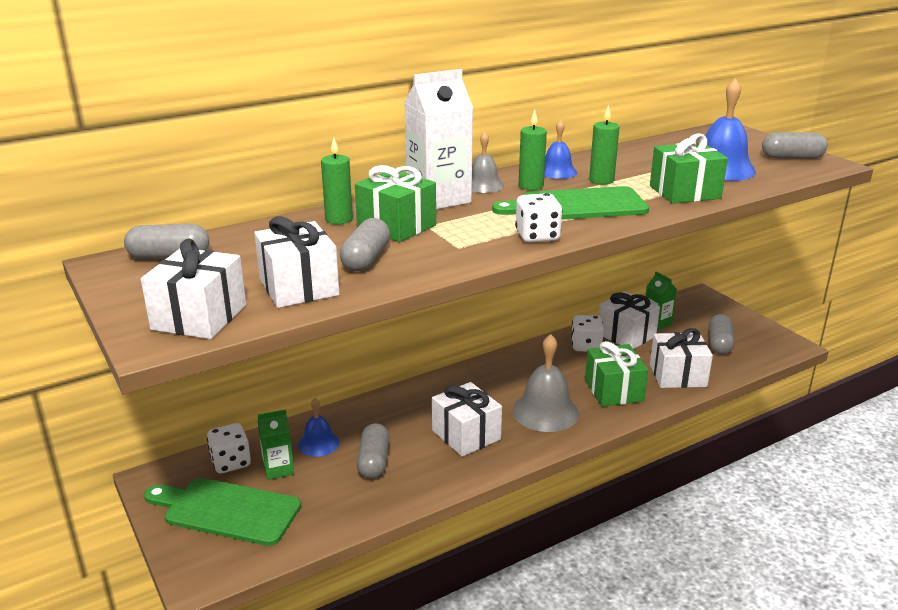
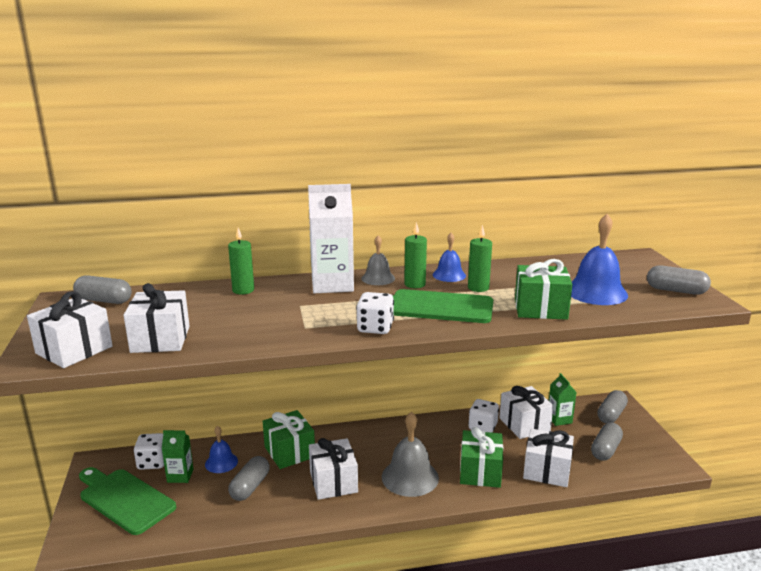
camera: 20 degrees right, 5 degrees down
(366, 259) = (229, 325): grey capsule -> grey capsule (611, 415)
(396, 226) = (278, 302): green gift -> green gift (289, 452)

